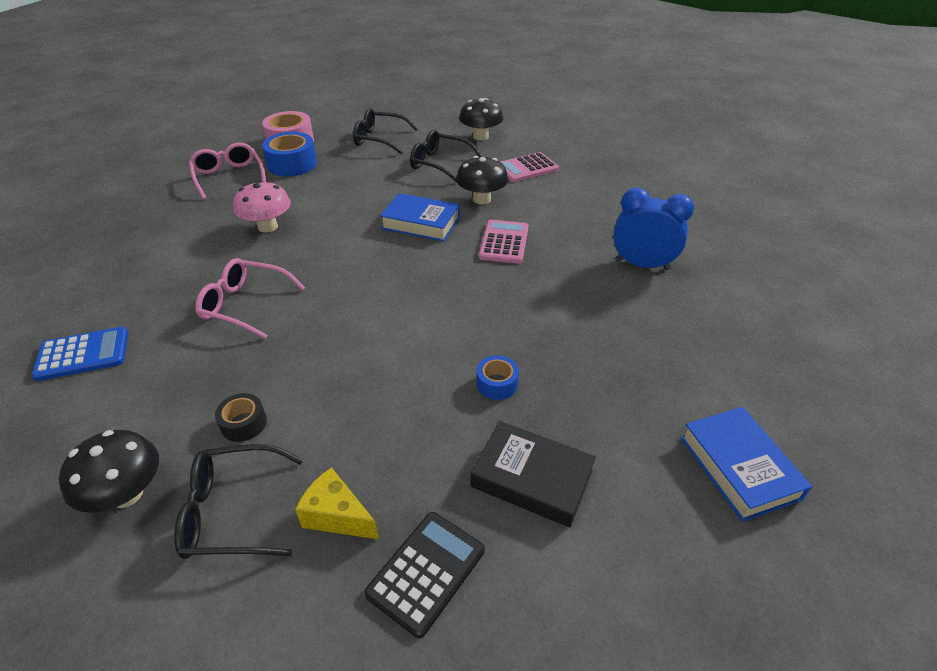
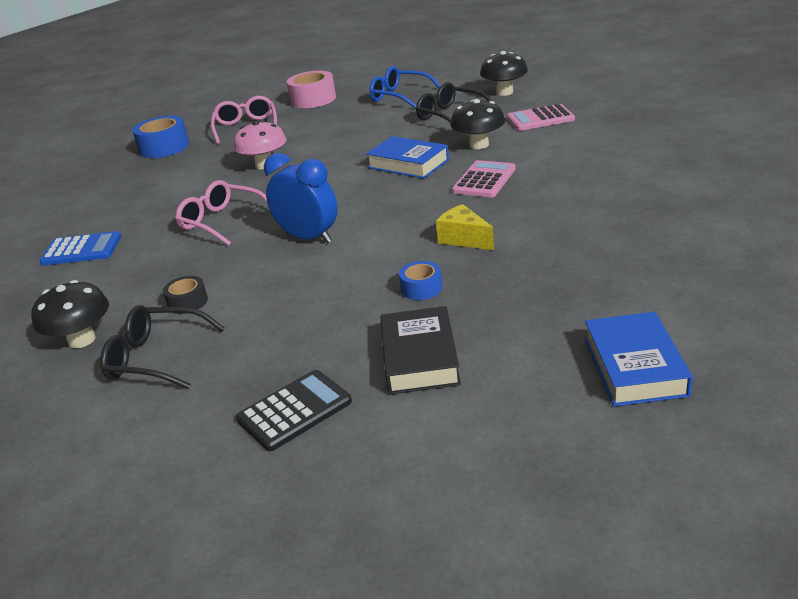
camera: 20 degrees right, 10 degrees down
(292, 164) = (307, 117): blue tape -> blue tape (164, 147)
(337, 516) = (237, 368): yellow cheese -> yellow cheese (464, 239)
(379, 139) = (399, 96): black glasses -> blue glasses
(531, 478) = (419, 357): black book -> black book turned 45 degrees clockwise
(642, 265) = (624, 201): blue clock -> blue clock (309, 238)

